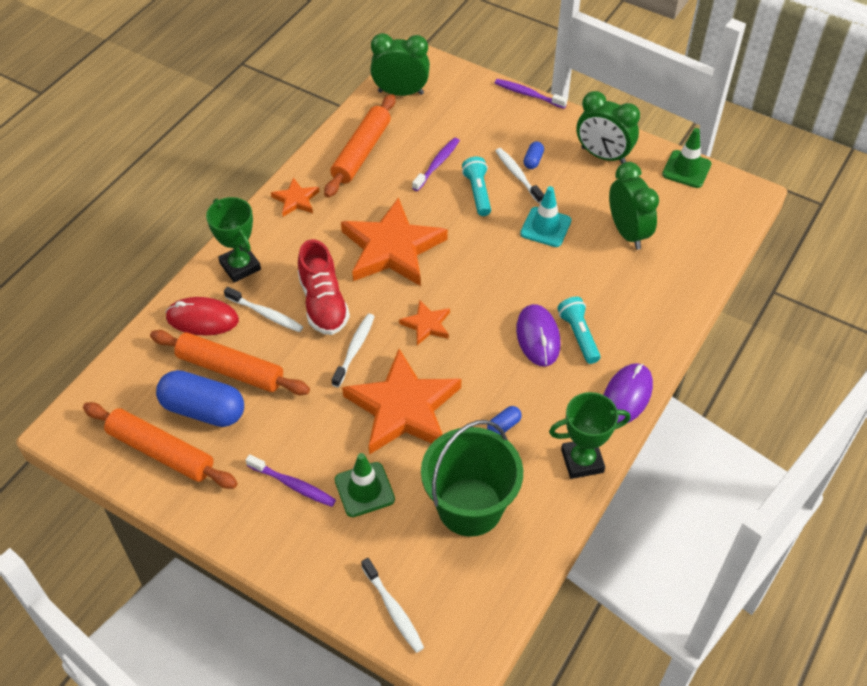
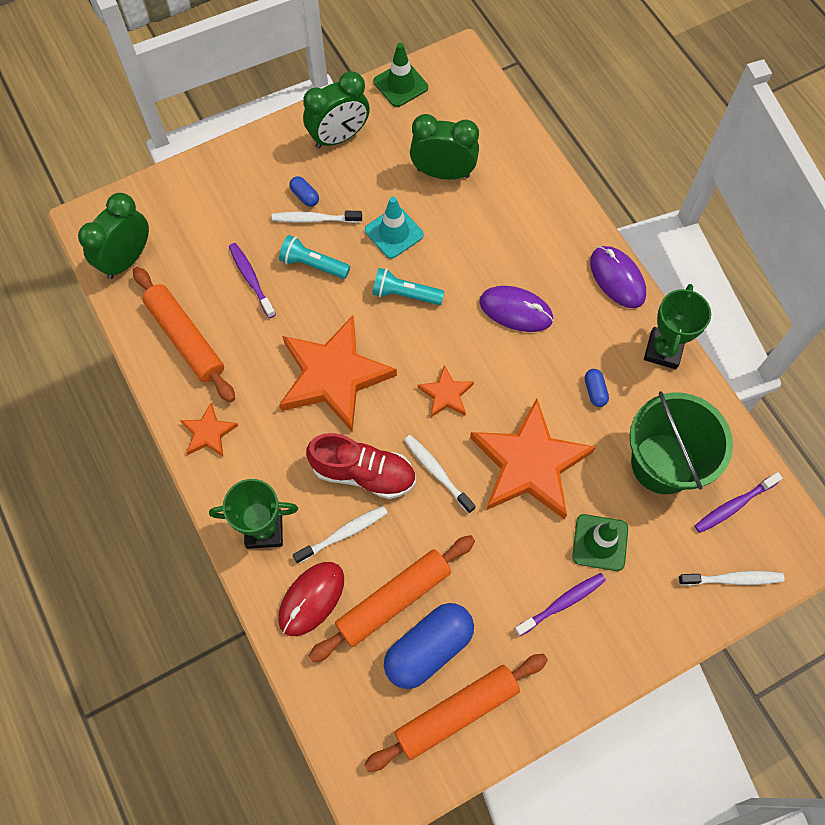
camera: 60 degrees left, 15 degrees up
(528, 94) = (215, 151): purple toothbrush -> purple toothbrush (734, 505)
(579, 335) = (533, 277): turquoise flashlight -> turquoise flashlight (405, 294)

